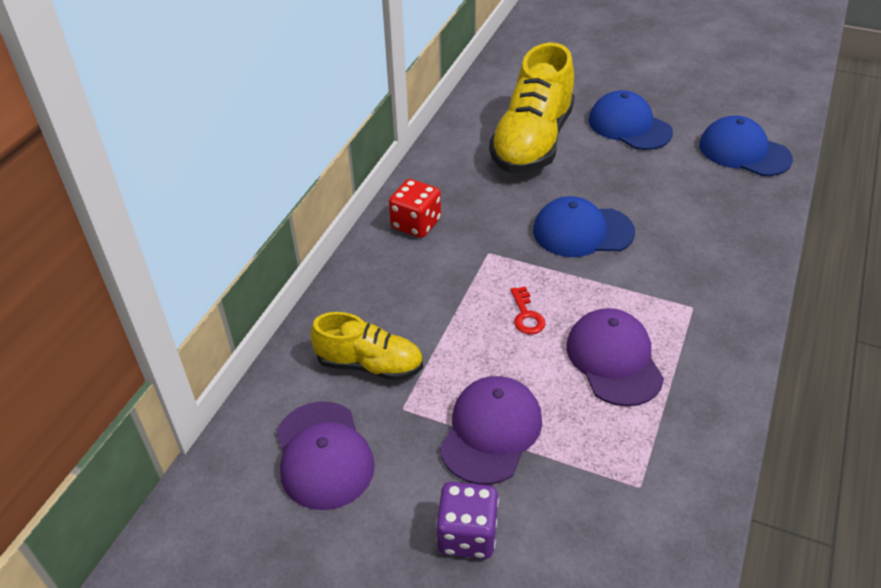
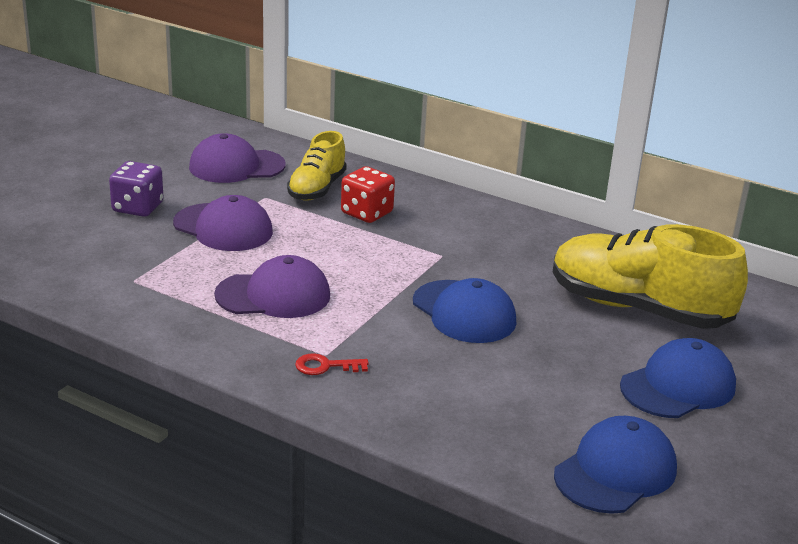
camera: 95 degrees right, 15 degrees down
(416, 224) = (494, 225): red dice -> red dice (367, 213)
(526, 315) = (347, 262): red key -> red key (325, 366)
(582, 231) = (464, 312): blue cap -> blue cap turned 135 degrees clockwise

